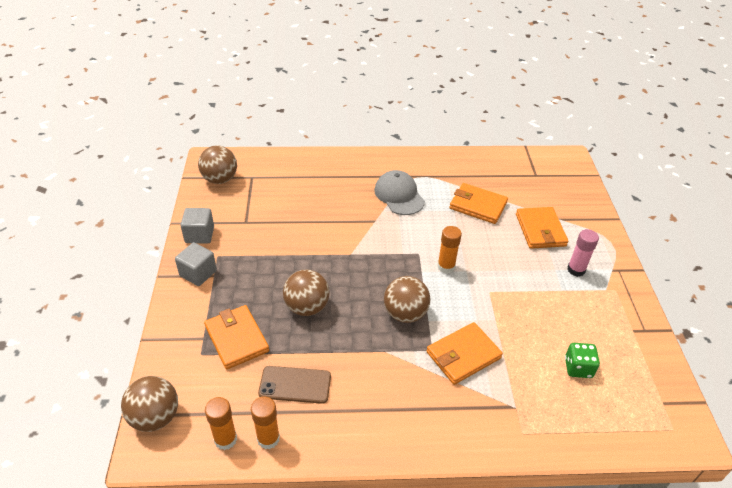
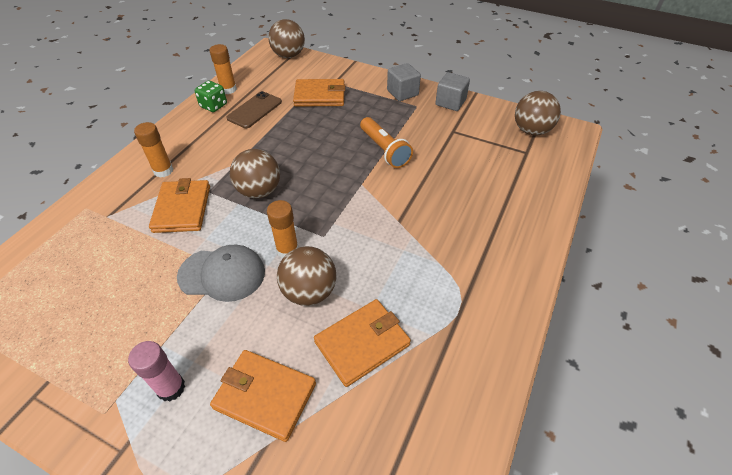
camera: 120 degrees right, 5 degrees up
(225, 439) = (246, 75): orange glue stick -> orange glue stick (163, 171)
(299, 255) = (384, 150): none -> orange flashlight
(307, 307) = (319, 136): brown ball -> brown ball (309, 292)
(399, 195) = (431, 263): grey cap -> grey cap (222, 274)
(578, 368) = (79, 287): green dice -> green dice (213, 106)

